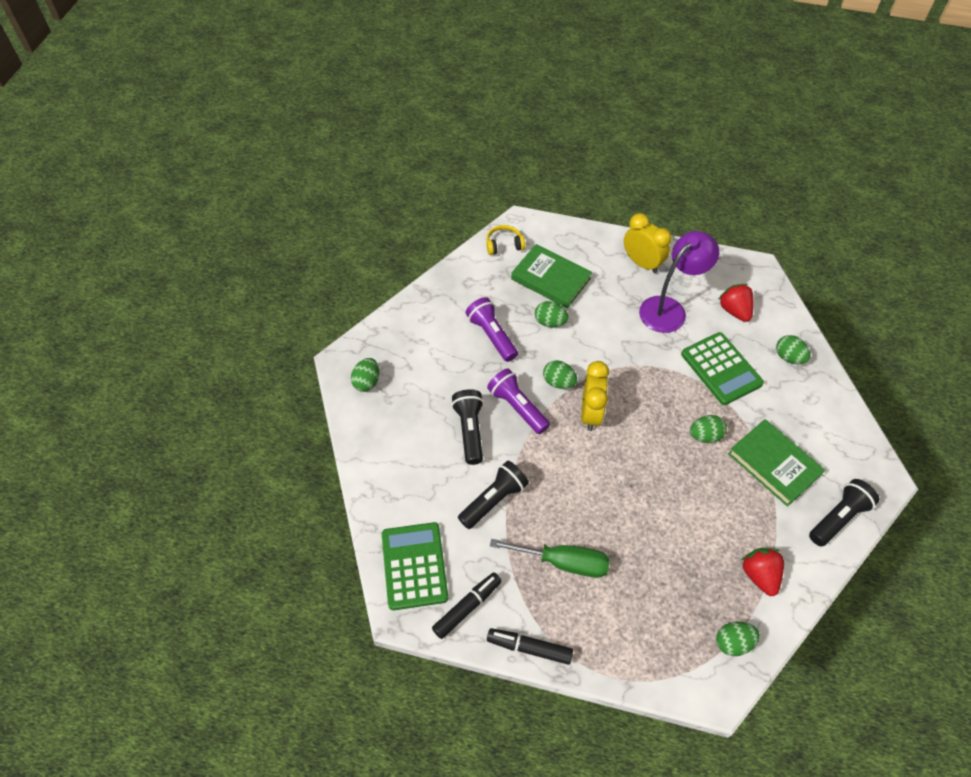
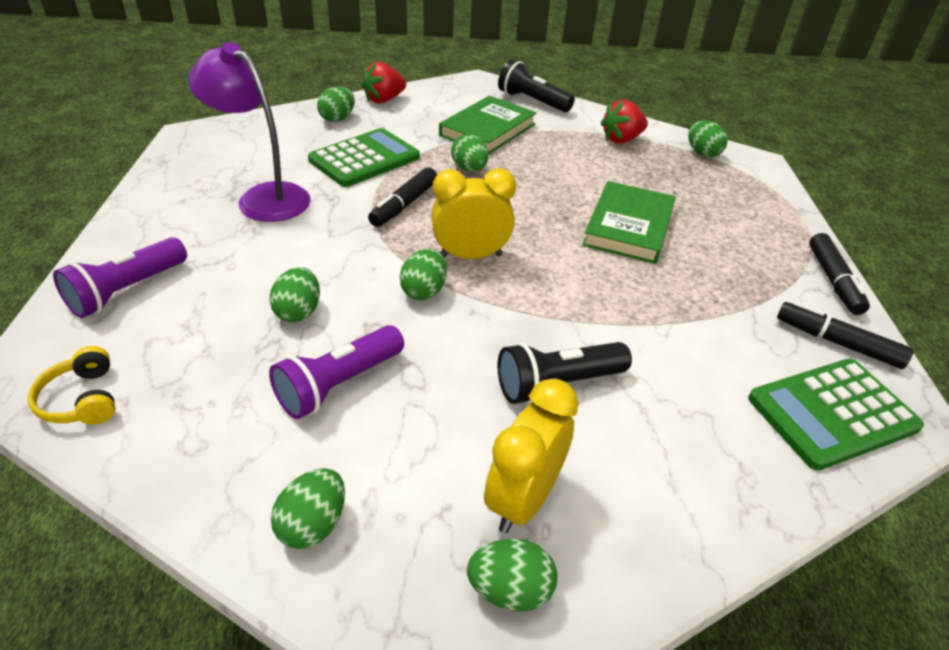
camera: 105 degrees left, 15 degrees down
(416, 321) = (313, 524): none -> green egg
(493, 500) = (664, 337): black flashlight -> none
(517, 407) = (488, 331): purple flashlight -> purple flashlight (127, 290)
(550, 279) = (192, 320): green book -> green book (628, 227)
(563, 562) = (706, 263): green screwdriver -> none
(642, 263) = (166, 223): yellow clock -> yellow clock (523, 499)
(655, 385) = (404, 205): none -> black marker
(734, 311) = (266, 150): red strawberry -> red strawberry (384, 100)

